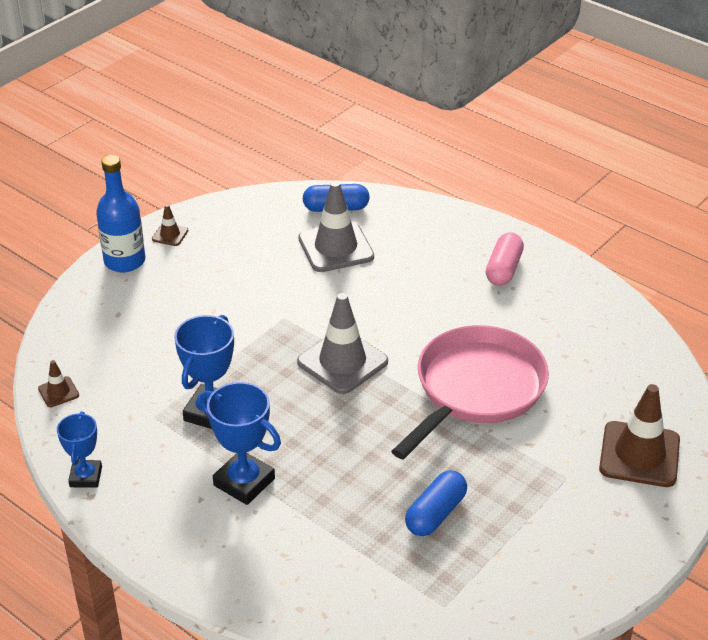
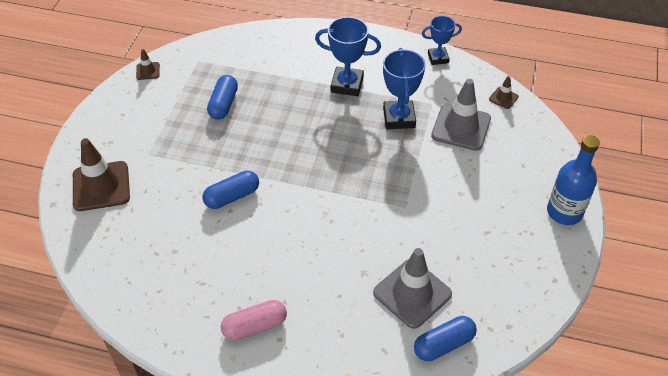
camera: 155 degrees right, 10 degrees up
(86, 477) = (438, 58): blue trophy -> blue trophy turned 75 degrees counterclockwise
(170, 235) = (556, 252): brown traffic cone -> brown traffic cone (148, 71)
(342, 362) = (338, 184): grey traffic cone -> grey traffic cone (461, 127)
(476, 389) = (232, 196): pink pan -> blue capsule
(503, 269) = (255, 326): pink capsule -> pink capsule turned 75 degrees clockwise

